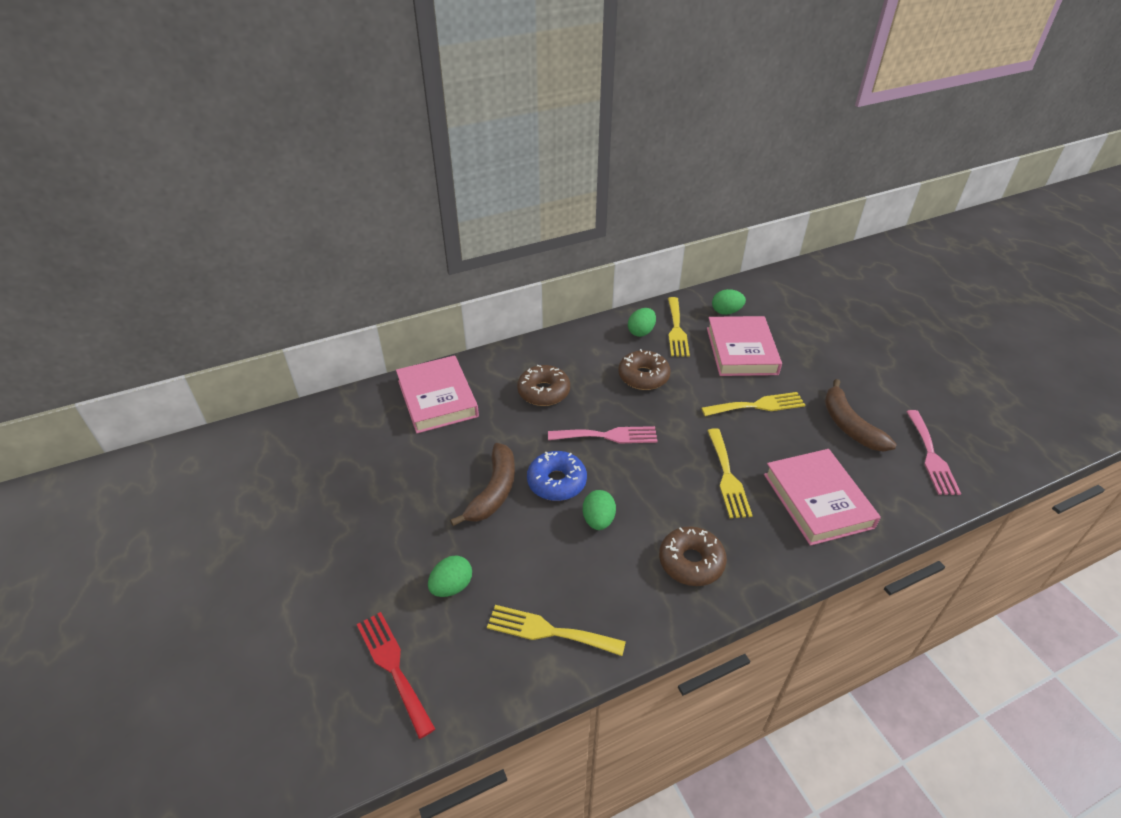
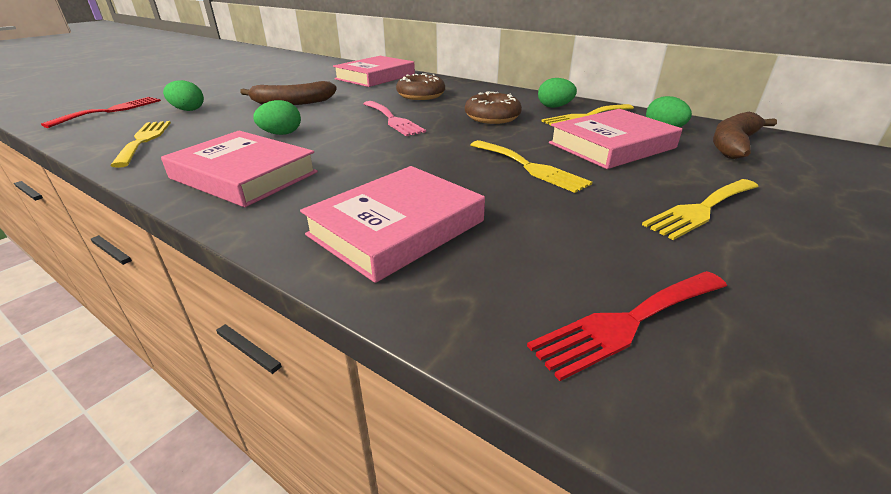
camera: 60 degrees right, 10 degrees down
(556, 482) = (318, 115): blue donut -> none
(691, 562) = (244, 175): brown donut -> pink book
(727, 477) = (388, 171): yellow fork -> yellow fork (701, 209)
(849, 425) = (585, 229): brown banana -> brown banana (733, 144)
(931, 456) = (627, 322): pink fork -> red fork

